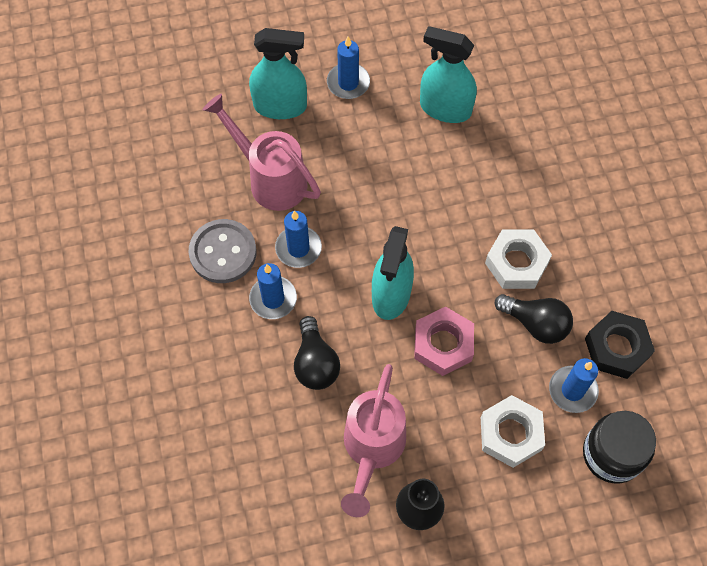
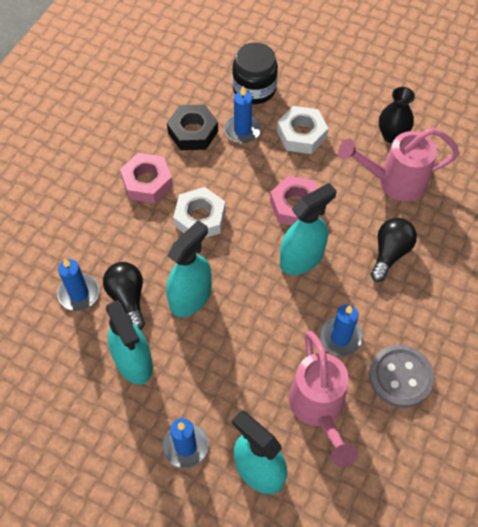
camera: 140 degrees left, 5 degrees down
(273, 299) = (387, 315): blue candle -> blue candle (79, 293)
(371, 450) = (393, 182): pink watering can -> pink watering can turned 150 degrees counterclockwise
(452, 188) = (191, 297): none -> turquoise spray bottle
(535, 323) = (226, 177): black light bulb -> black light bulb (128, 298)
(599, 260) = (147, 182): none -> pink nut

